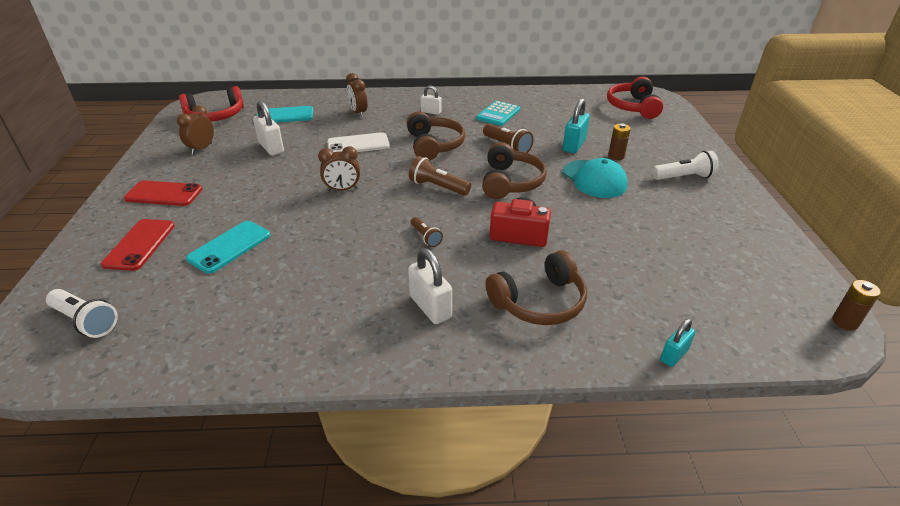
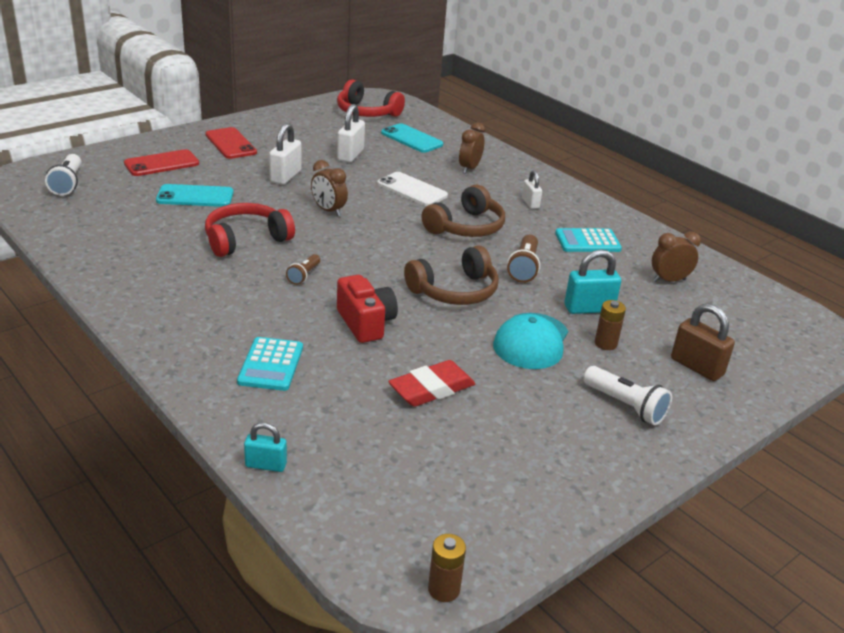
camera: 50 degrees right, 5 degrees down
(202, 149) = (309, 129): brown clock -> brown clock (669, 280)
(430, 307) = (209, 310): white padlock -> white padlock (285, 176)
(438, 187) = (392, 254): brown flashlight -> none
(539, 302) = (271, 365): brown headphones -> turquoise calculator
(622, 239) = (431, 389): none -> red eraser
(632, 107) = (758, 326): red headphones -> red headphones (246, 239)
(659, 140) = (696, 367): none -> brown padlock

